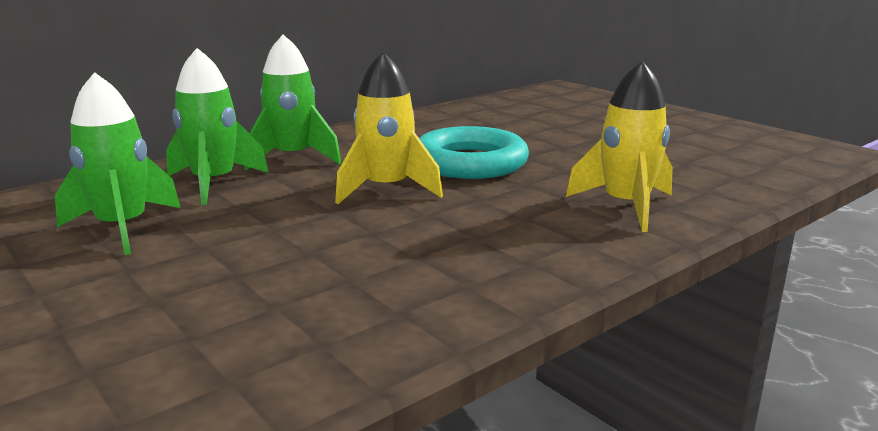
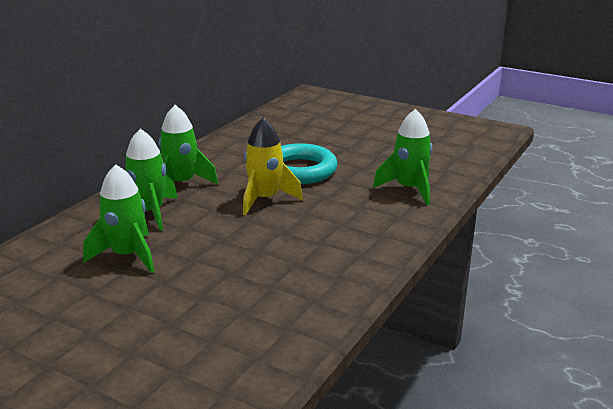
camera: 20 degrees left, 5 degrees up
(626, 206) = (409, 189): yellow rocket -> green rocket

